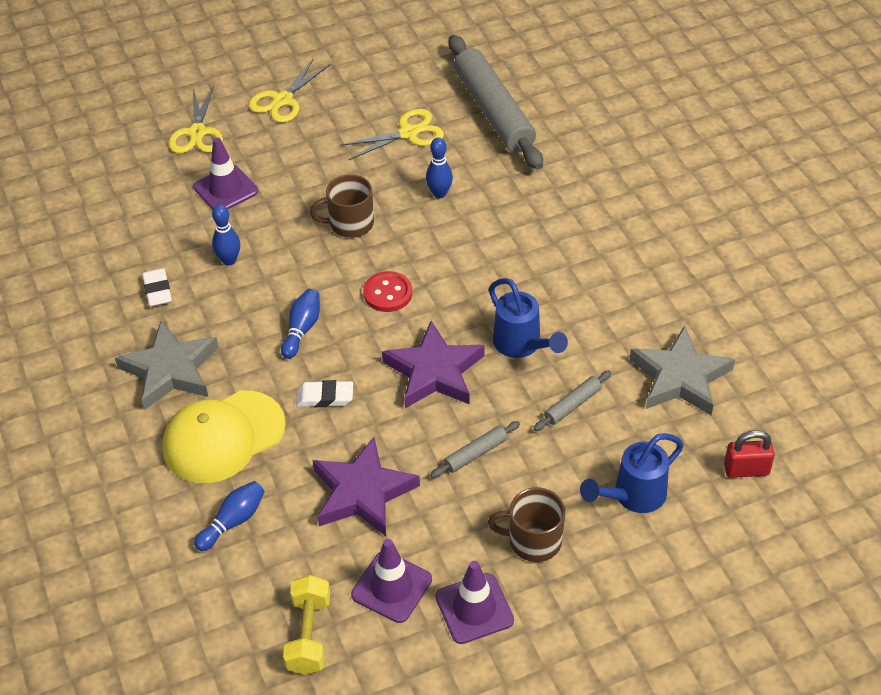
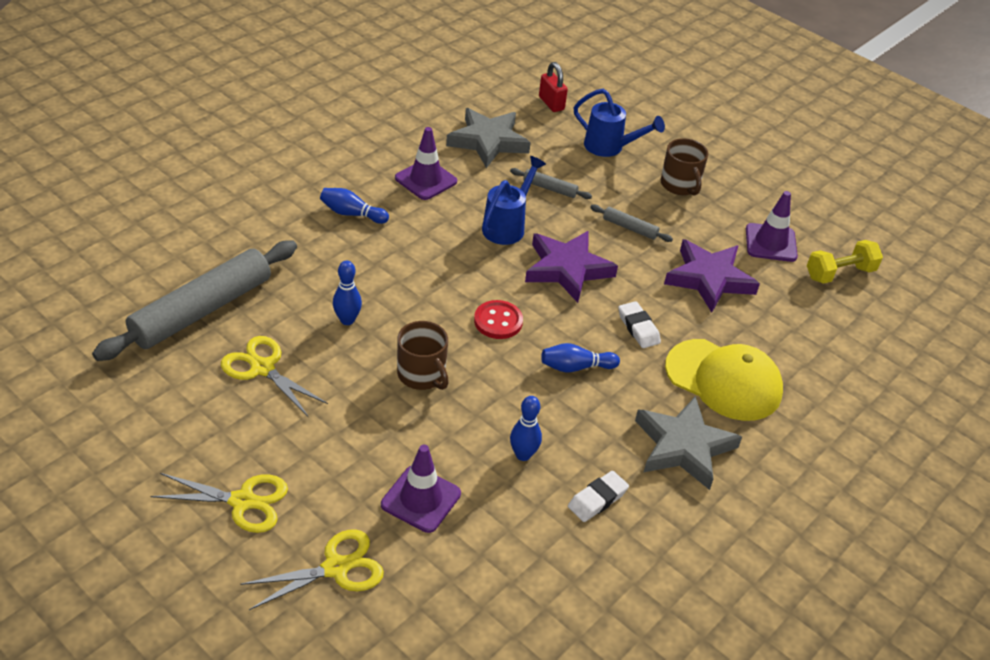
camera: 120 degrees left, 5 degrees down
(233, 522) = (792, 345): blue bowling pin -> blue bowling pin (352, 214)
(474, 608) = (752, 201): purple traffic cone -> purple traffic cone (426, 180)

